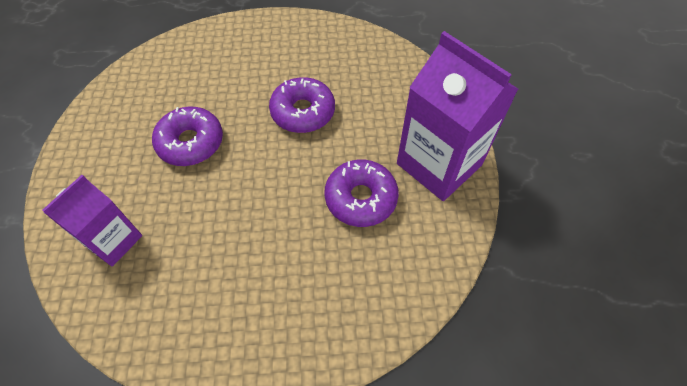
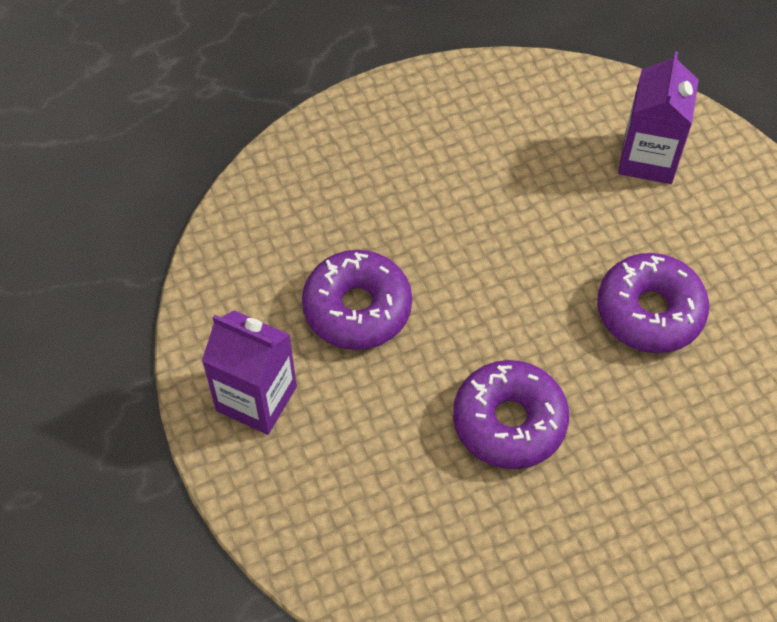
camera: 160 degrees right, 0 degrees up
(439, 164) = (256, 398): purple carton -> purple carton, size x0.60

